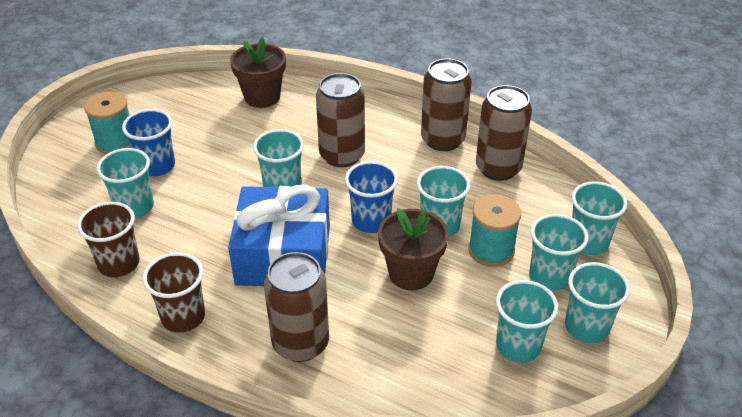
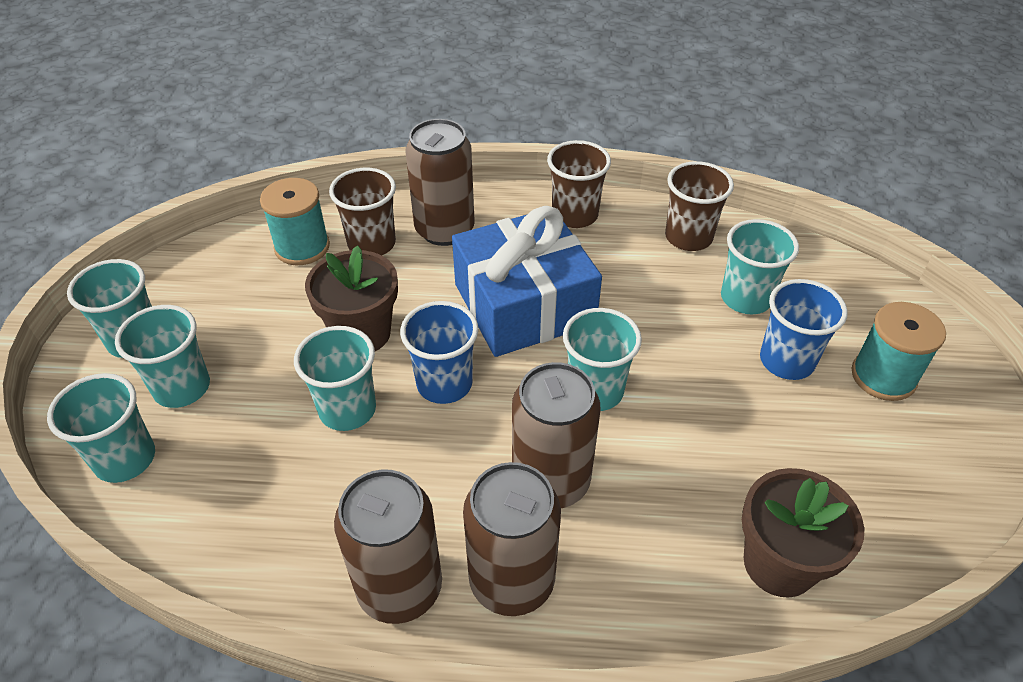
camera: 155 degrees right, 5 degrees up
(370, 351) = (372, 244): none -> brown cup
(491, 250) = (266, 398): turquoise spool -> turquoise spool (302, 247)
(498, 168) = (283, 556): brown can -> brown can (512, 580)
(518, 346) = (215, 296): turquoise cup -> none

